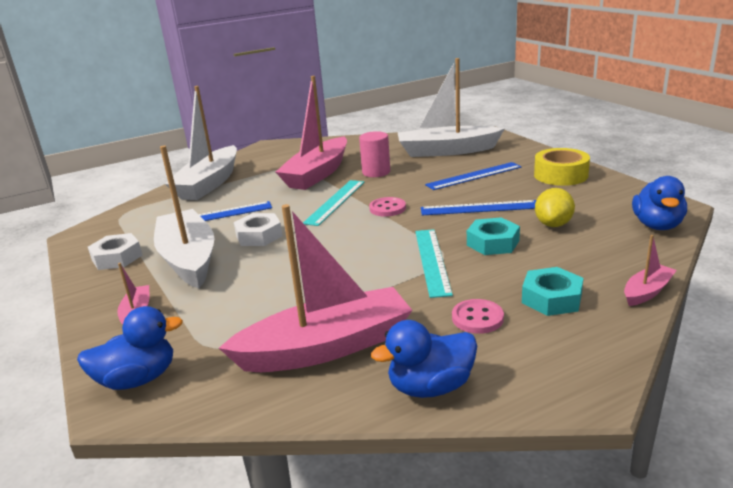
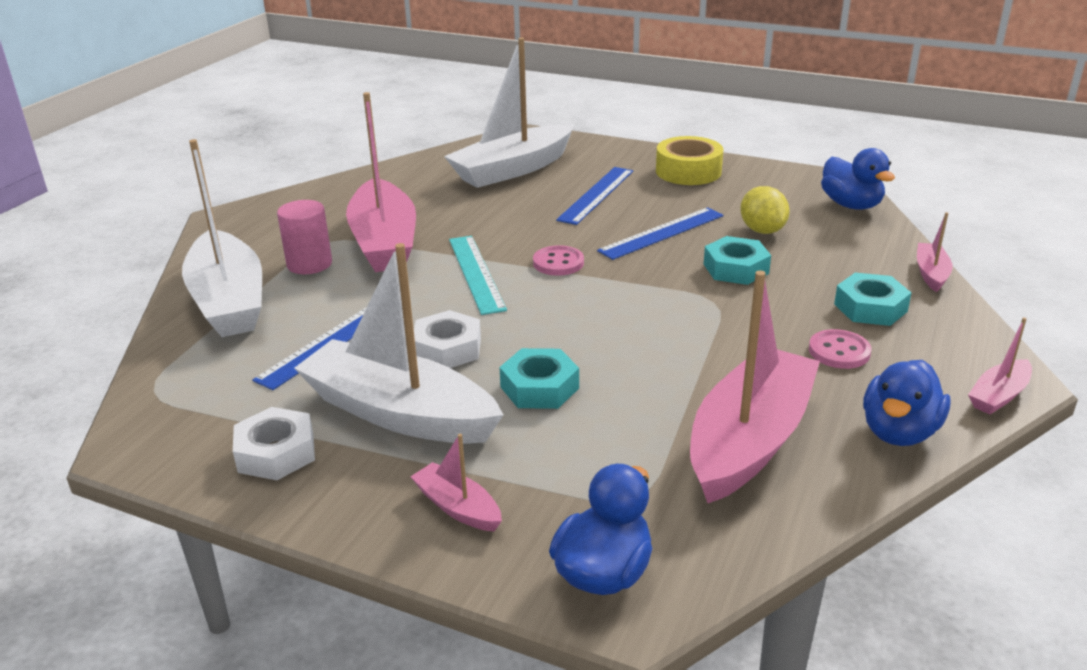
camera: 40 degrees left, 5 degrees up
(268, 271) = (539, 387): none -> turquoise nut
(376, 172) = (465, 219): pink cylinder -> pink cylinder (309, 264)
(432, 261) = (706, 308): turquoise ruler -> none
(554, 398) = (998, 396): none -> pink boat

